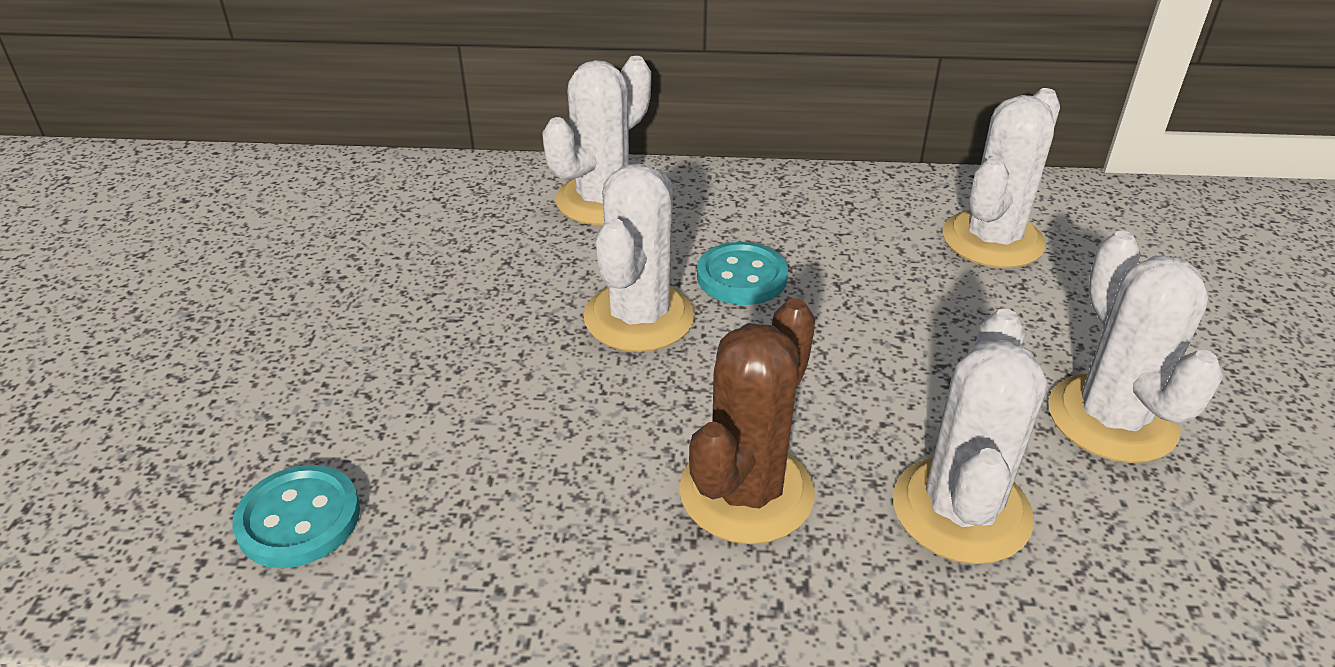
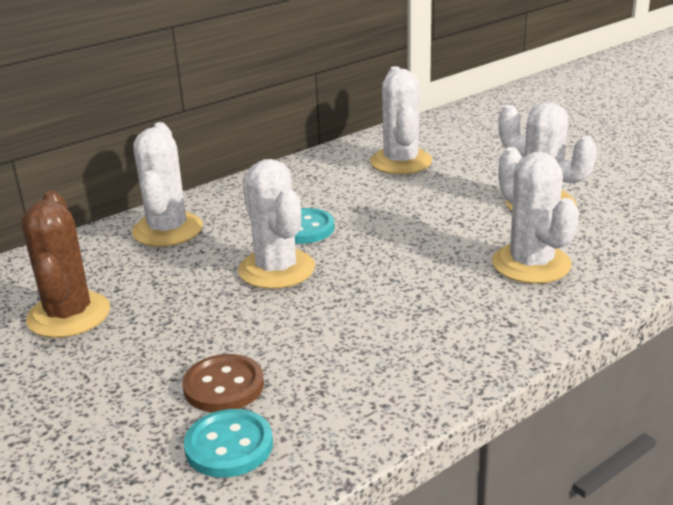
camera: 40 degrees left, 10 degrees down
(392, 438) = (223, 386): none -> brown button
(746, 492) = (438, 306): brown cactus -> brown cactus (69, 315)

